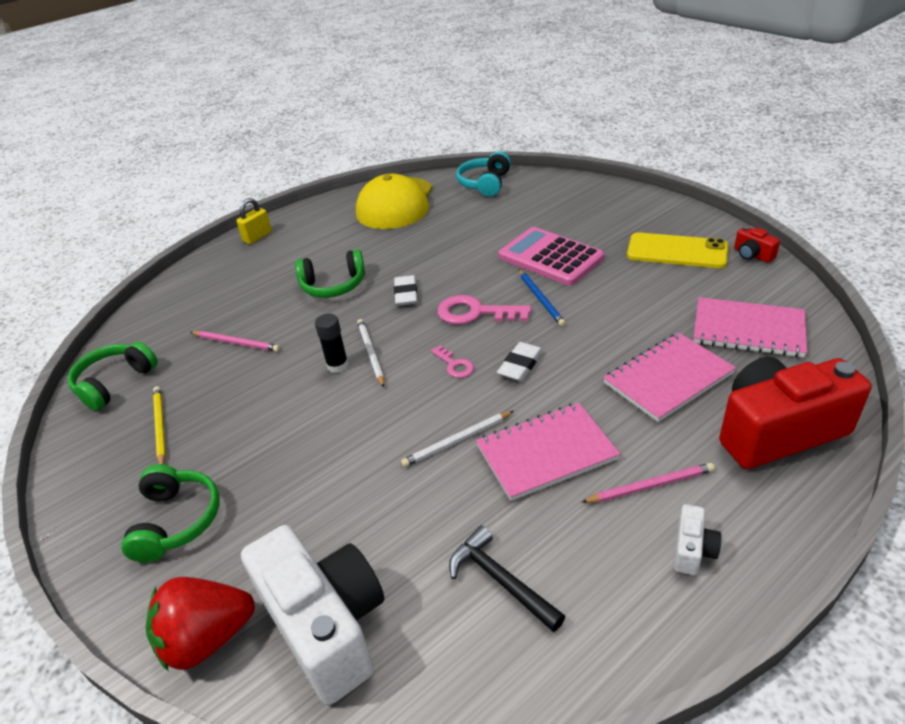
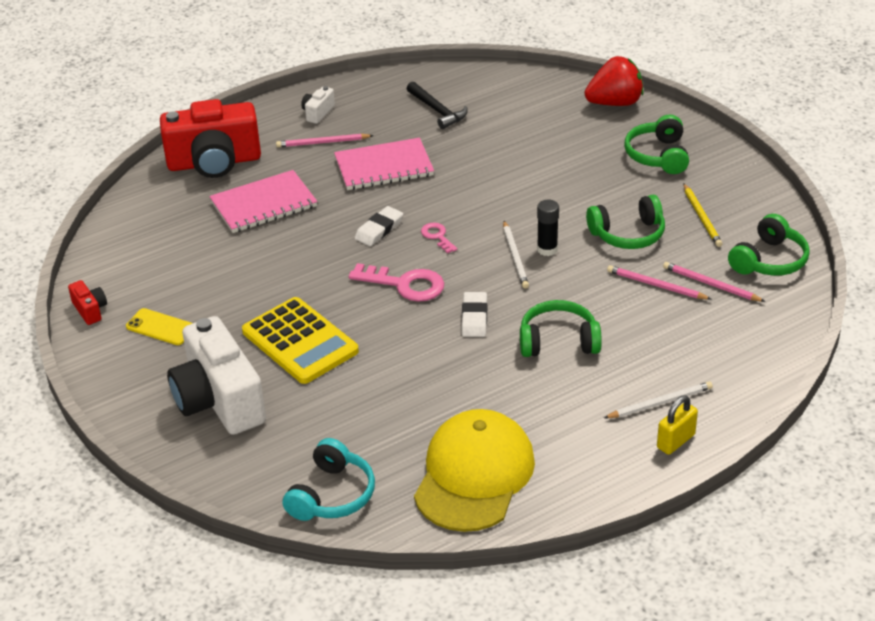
camera: 175 degrees left, 0 degrees up
(184, 350) = (711, 284): none -> pink pencil
(249, 394) = (628, 234): none -> green headphones
(326, 625) = (544, 102): white camera -> white camera (219, 400)
(457, 441) = (448, 181): white pencil -> white pencil (660, 403)
(541, 299) = (334, 290): blue pencil -> none
(550, 257) = (300, 341): pink calculator -> yellow calculator
(677, 251) = (160, 327): yellow phone -> yellow phone, size x0.61
(748, 329) = (167, 234): pink notebook -> none

